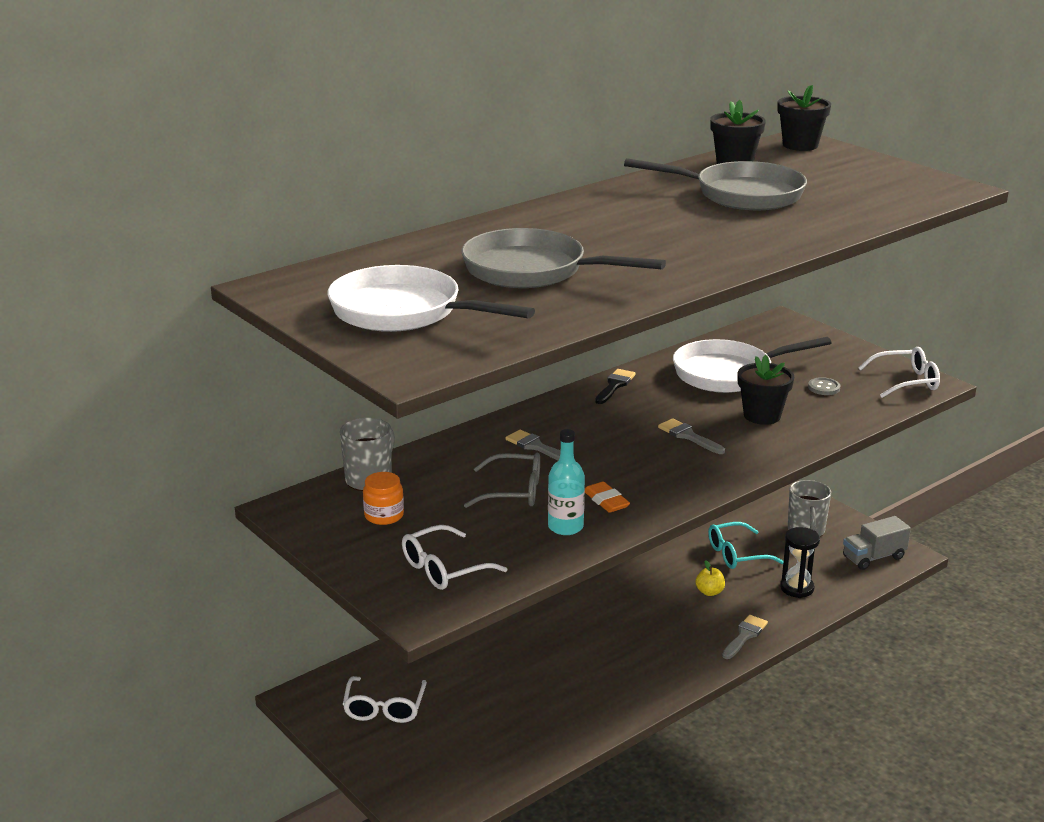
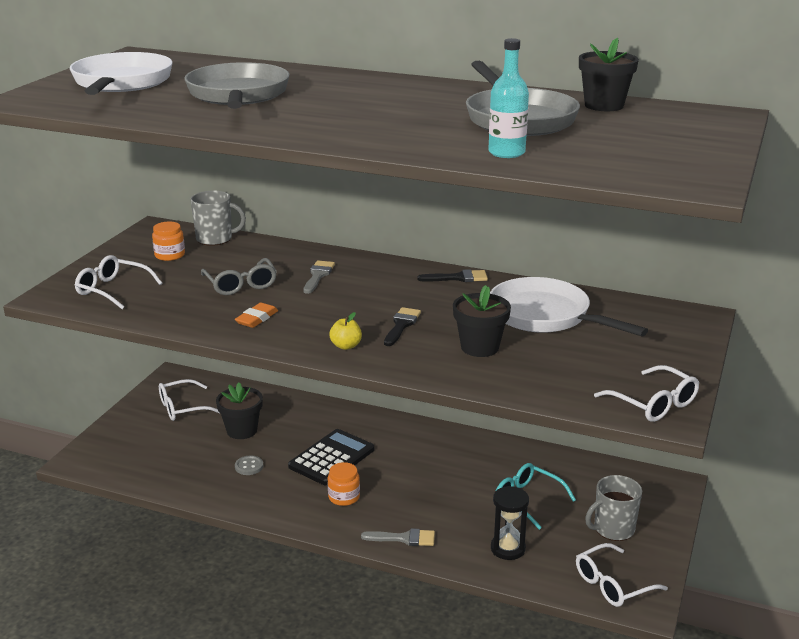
camera: 60 degrees right, 0 degrees up
(565, 527) = (203, 314): turquoise bottle -> turquoise bottle (506, 153)
(581, 636) = (331, 458): none -> black calculator
(654, 649) = (344, 497): none -> orange jar
(688, 436) = (401, 325): grey brush -> black brush
(709, 592) = (452, 502): yellow apple -> yellow apple (346, 346)
(800, 145) = (710, 117): black flower pot -> black flower pot (242, 430)
(824, 388) = (577, 364): grey button -> grey button (249, 466)
(874, 557) = (613, 584): grey truck -> white glasses

